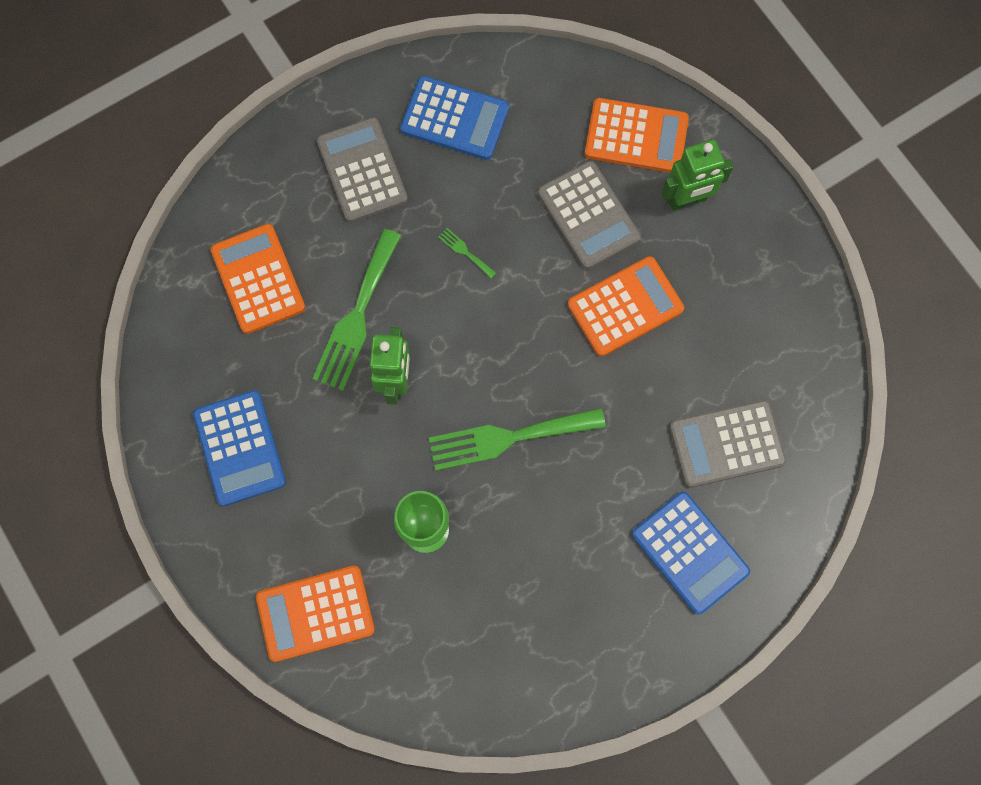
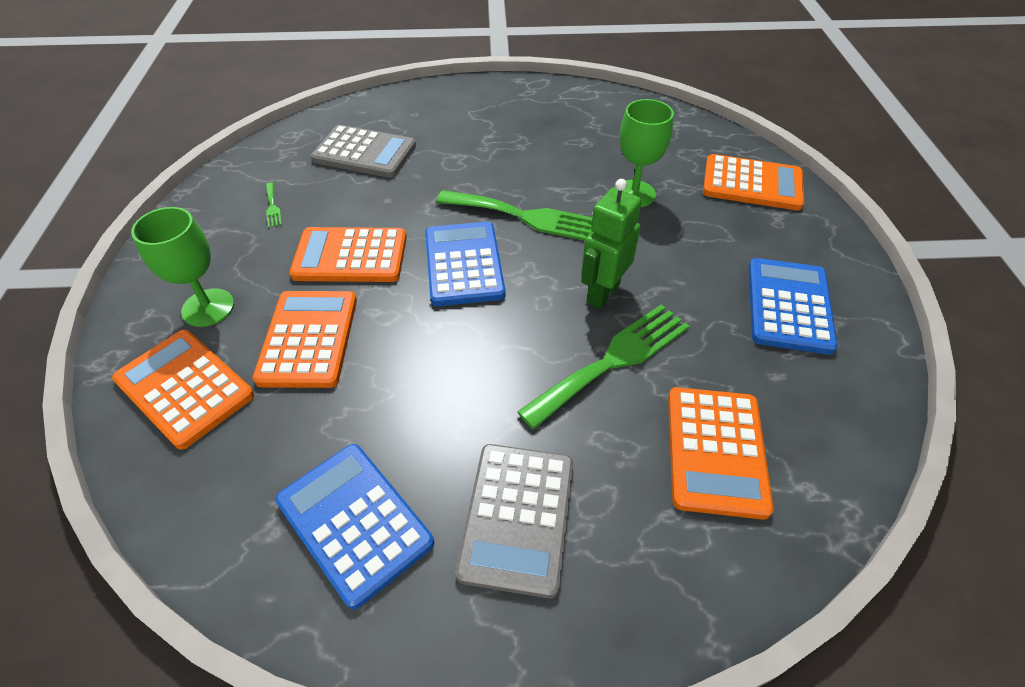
camera: 150 degrees left, 25 degrees down
(465, 252) = (458, 366): green fork -> green fork (272, 207)
(588, 215) = (309, 339): grey calculator -> orange calculator
(687, 200) = (208, 307): green robot -> green goblet
(689, 552) = (446, 118): blue calculator -> blue calculator (464, 264)

